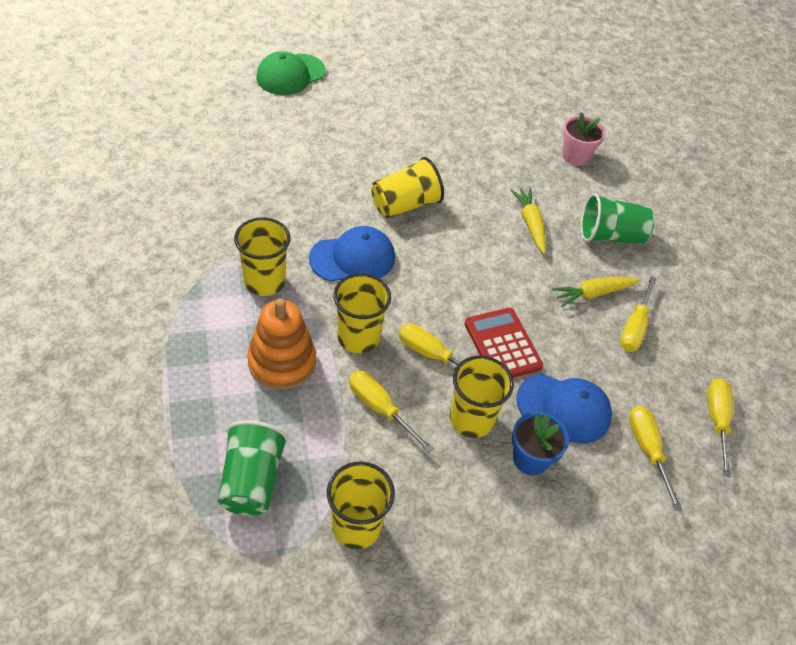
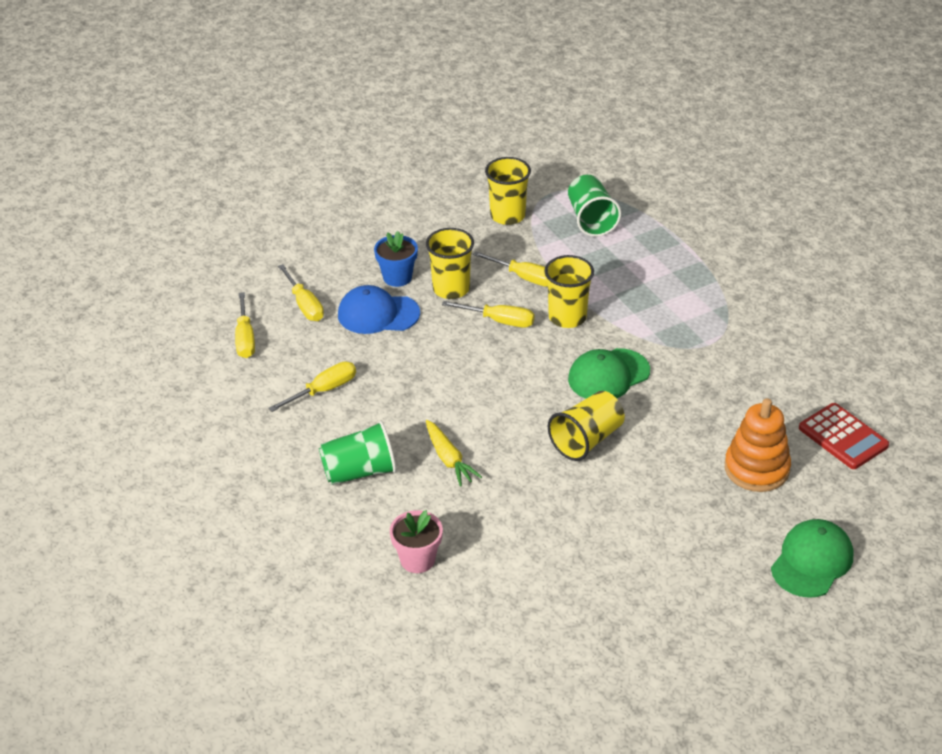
camera: 170 degrees right, 10 degrees down
(264, 281) = (672, 335): yellow cup -> none
(282, 362) = (617, 286): orange stacking toy -> orange stacking toy (756, 469)
(353, 258) = (608, 375): blue cap -> green cap
(502, 345) = (442, 344): red calculator -> red calculator (843, 437)
(593, 294) = (368, 408): yellow carrot -> none
(634, 327) = (324, 390): yellow screwdriver -> yellow screwdriver turned 45 degrees clockwise

